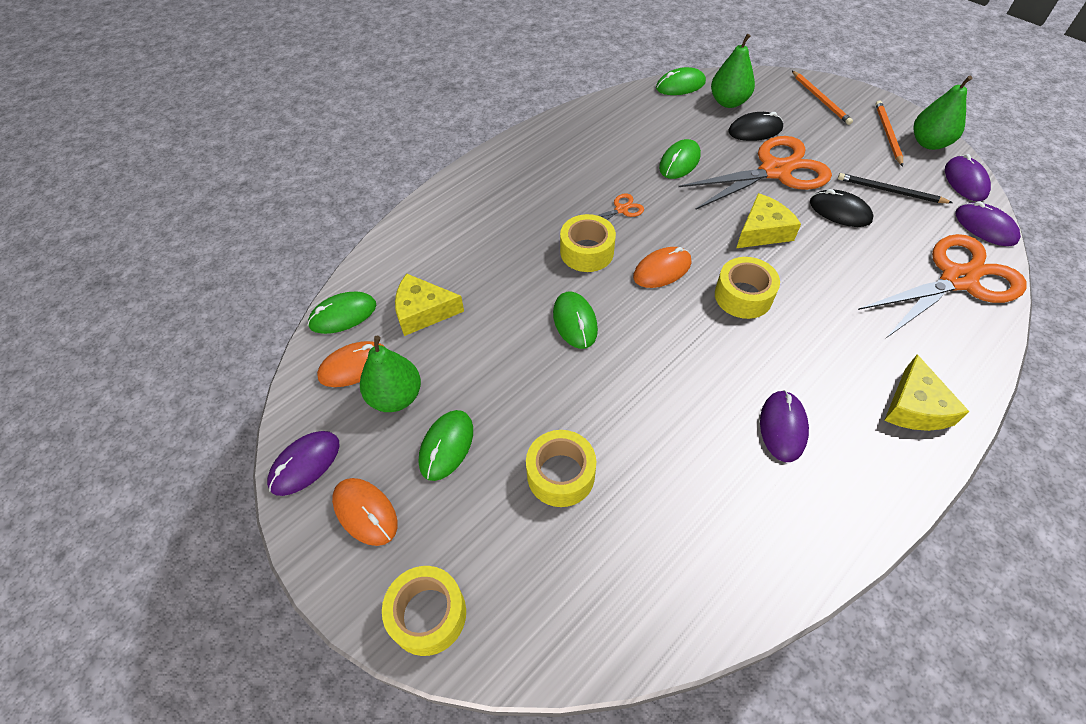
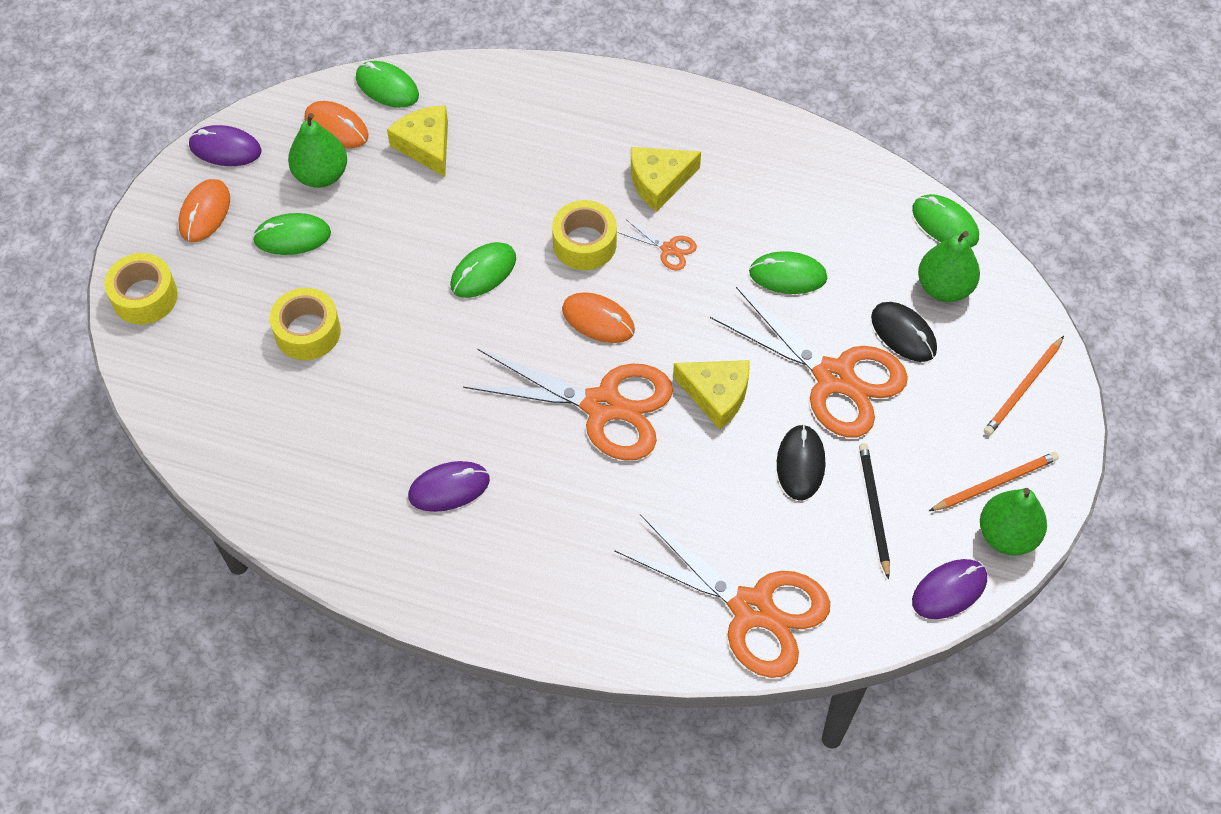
camera: 60 degrees right, 5 degrees up
(743, 296) = (603, 405): yellow tape -> orange scissors
(915, 407) = (535, 597): yellow cheese -> yellow cheese (659, 181)
(985, 227) = (868, 625): purple mouse -> none

